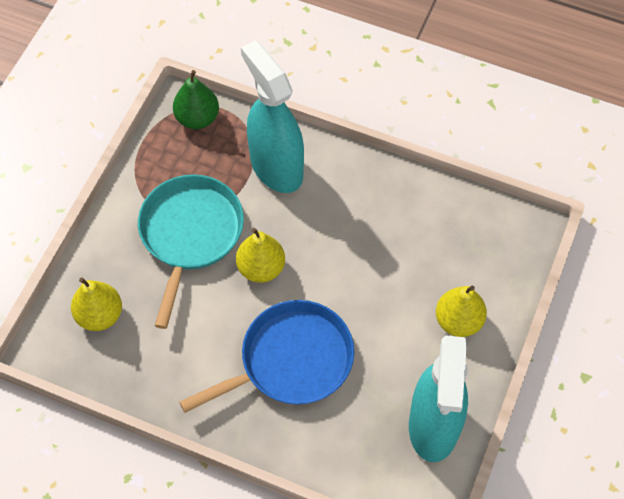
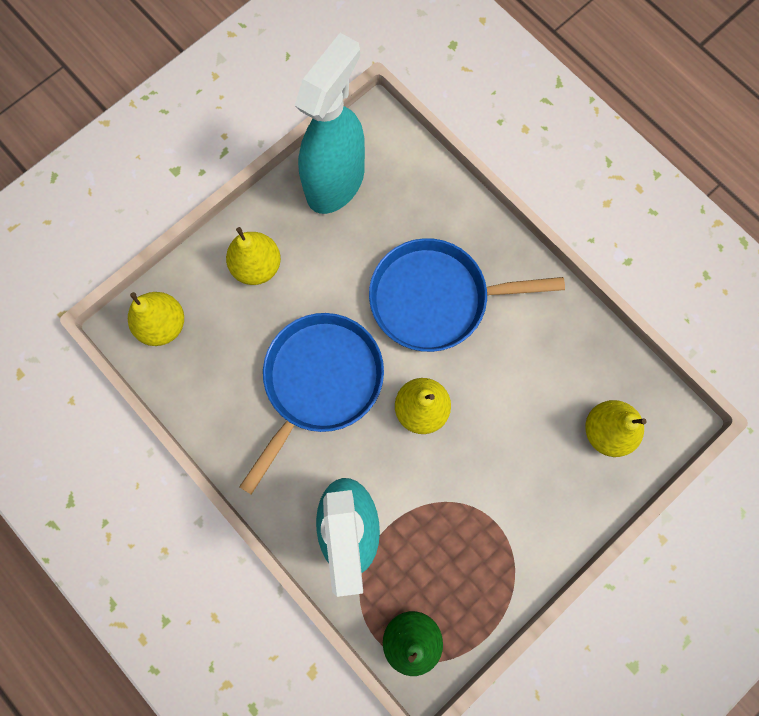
camera: 155 degrees left, 15 degrees up
(190, 234) = (479, 484): turquoise pan -> none
(354, 254) = (320, 381): none -> blue pan
(505, 242) = (163, 325): none -> yellow pear

